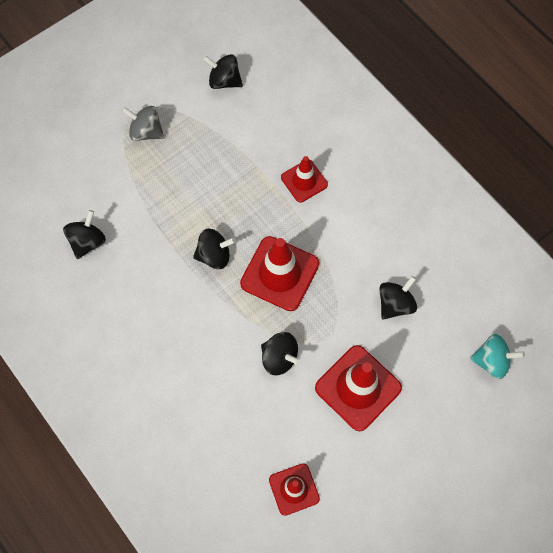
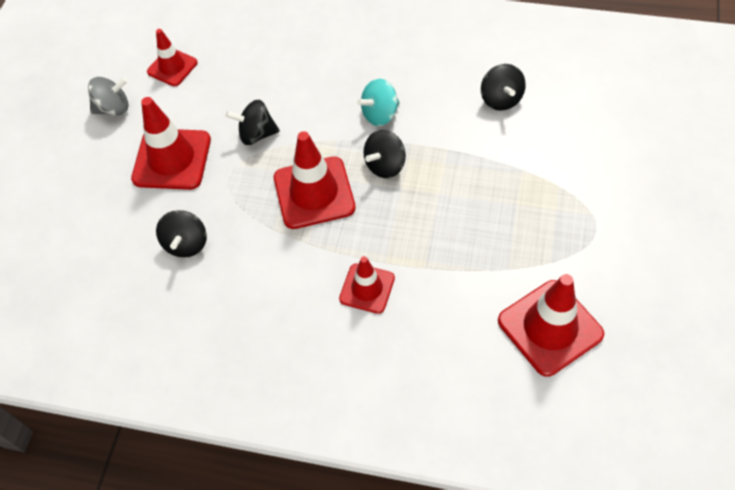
camera: 145 degrees right, 10 degrees down
(146, 132) = (563, 217): grey spinning top -> grey spinning top (113, 108)
(224, 81) = (550, 327): black spinning top -> red traffic cone
(491, 361) = (62, 261): turquoise spinning top -> turquoise spinning top (380, 114)

